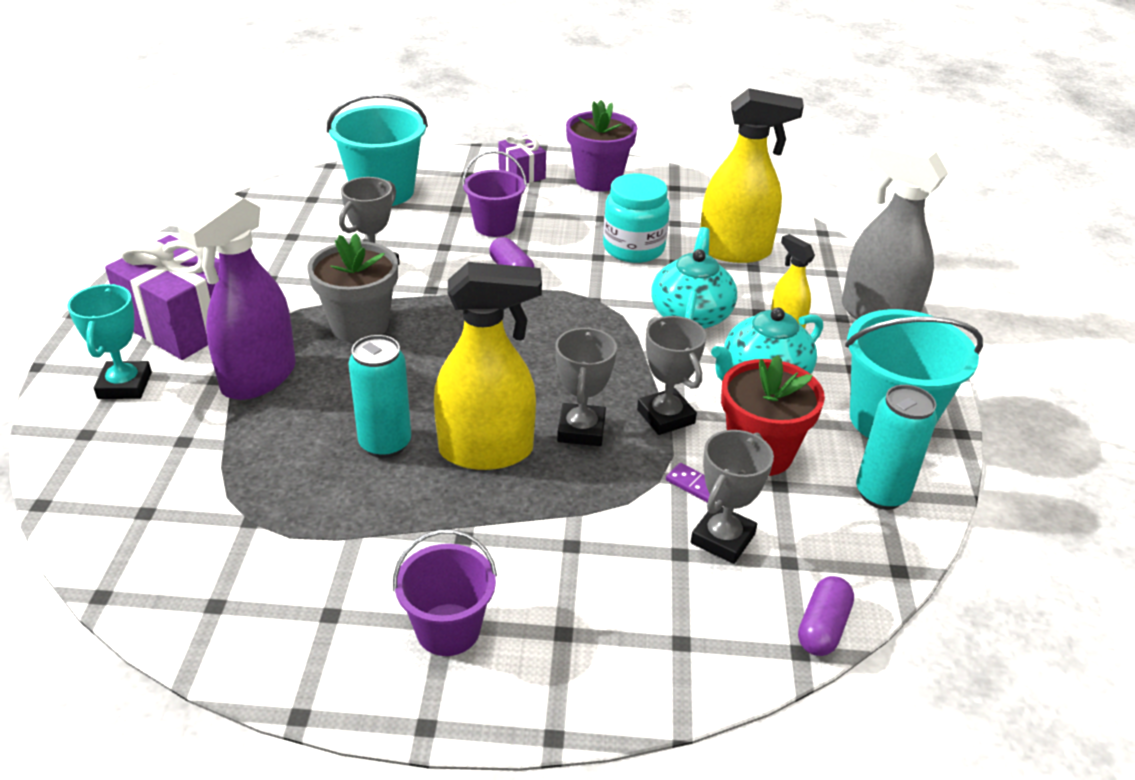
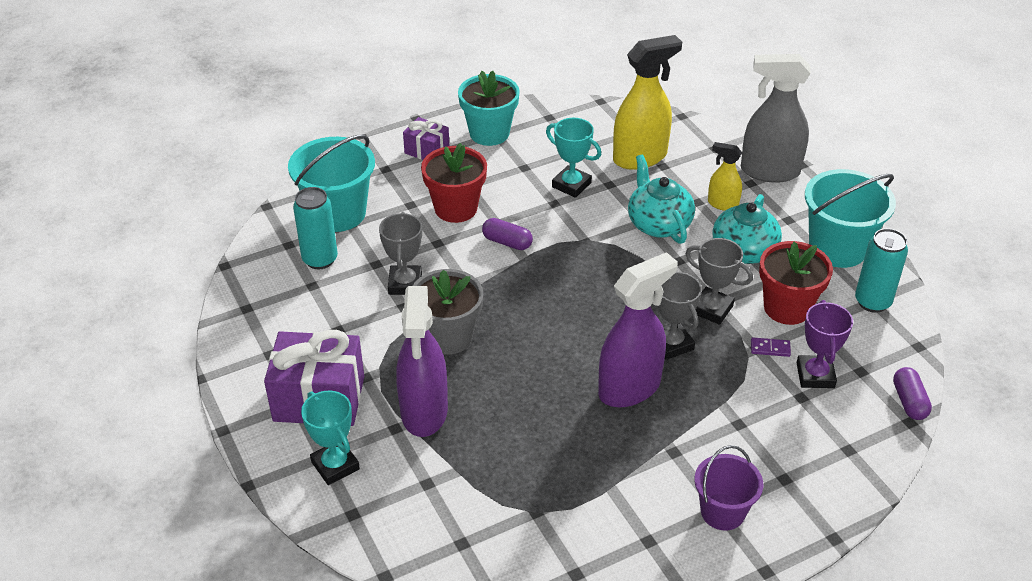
camera: 30 degrees left, 5 degrees up
(385, 444) = (562, 416): turquoise can -> turquoise can (320, 259)
(487, 451) = (630, 388): yellow spray bottle -> purple spray bottle
(494, 226) = (456, 208): purple bucket -> red flower pot
(598, 180) = (489, 133): purple flower pot -> turquoise flower pot
(633, 248) = (571, 185): turquoise jar -> turquoise trophy
(722, 539) = (815, 375): grey trophy -> purple trophy

